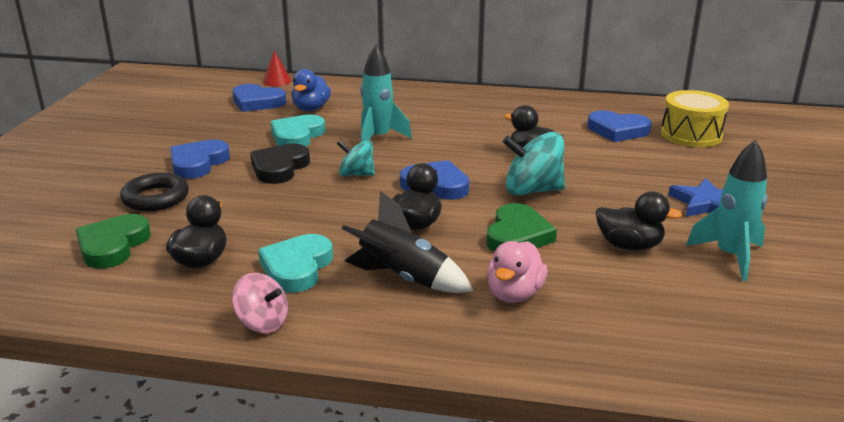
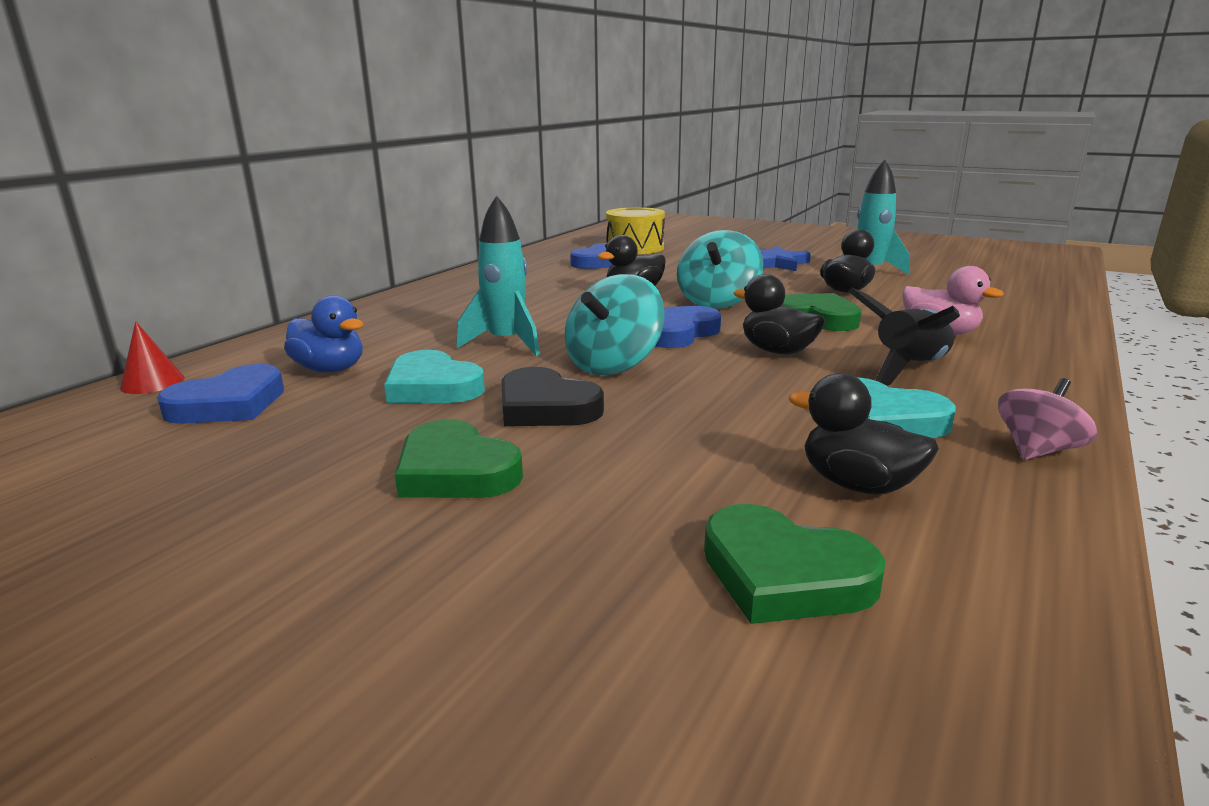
camera: 70 degrees left, 5 degrees down
(156, 198) = (585, 520): black ring -> none
(198, 163) = (456, 471): blue heart -> green heart
(356, 174) = (613, 364): turquoise spinning top -> turquoise spinning top, size x1.60

